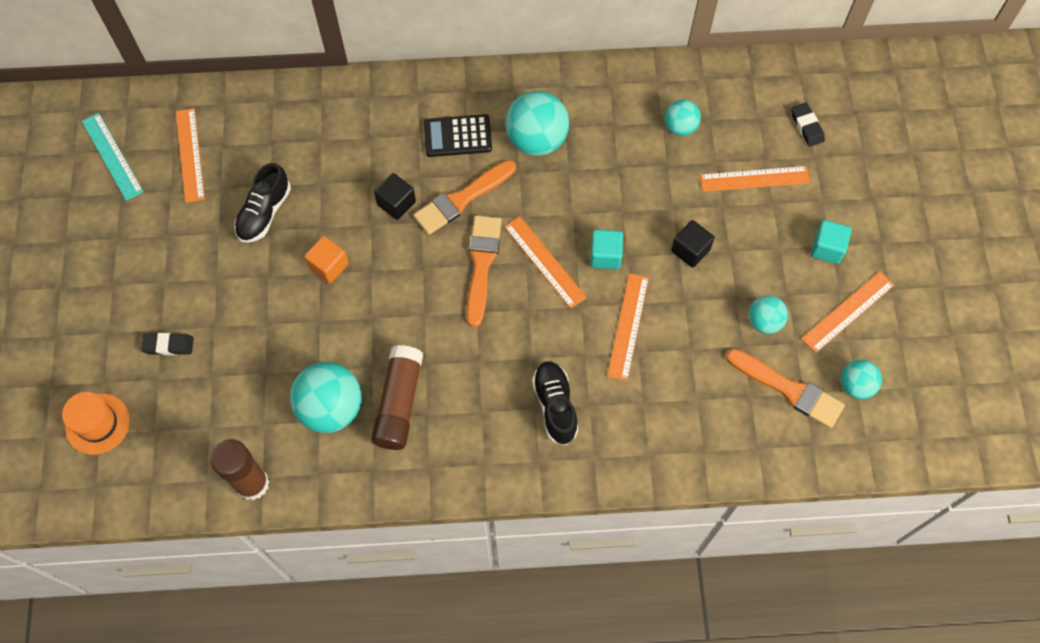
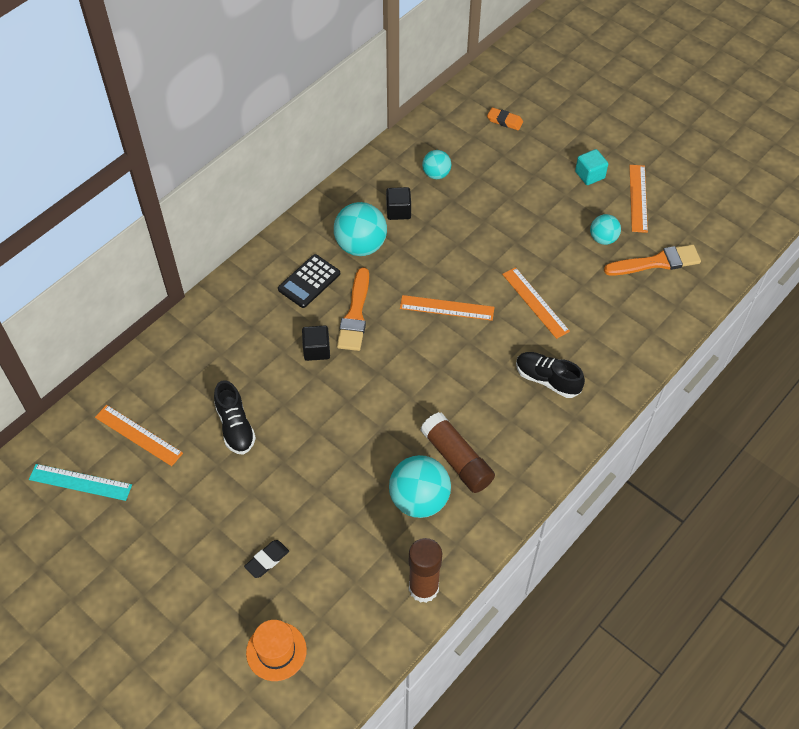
camera: 45 degrees left, 10 degrees down
(329, 266) = (317, 421): orange cube -> none
(482, 264) = (411, 340): orange brush -> none
(605, 256) = (477, 276): turquoise cube -> none
(690, 250) = (520, 234): black cube -> black cube (398, 211)
(754, 179) = (509, 169): orange ruler -> none
(806, 126) = (504, 121): black eraser -> orange eraser
(855, 386) = (686, 232): turquoise ball -> none

